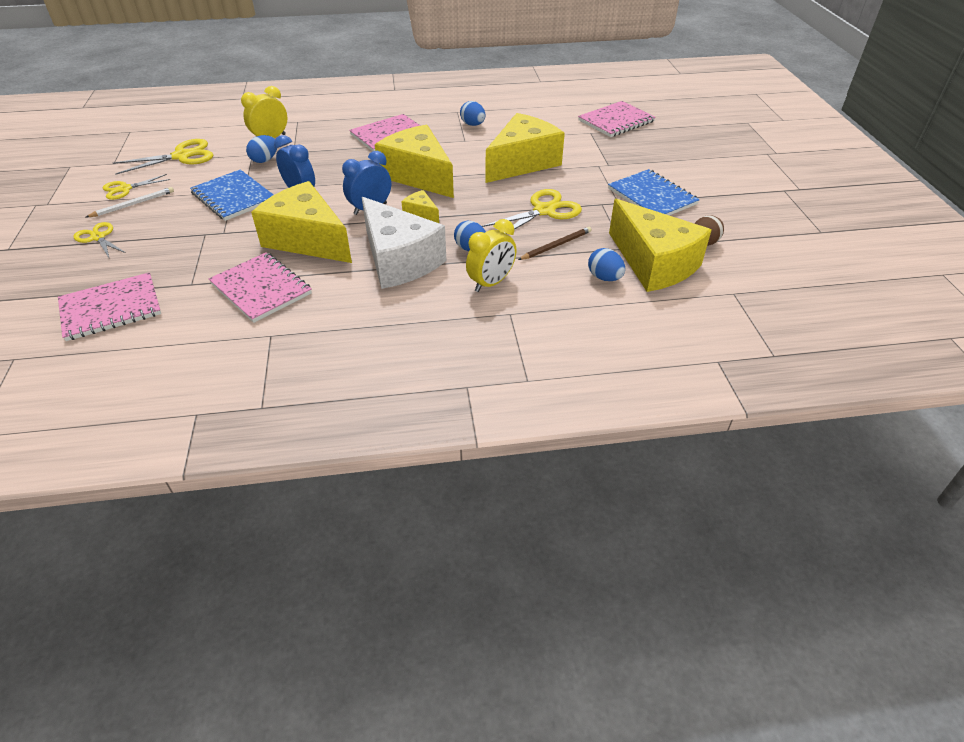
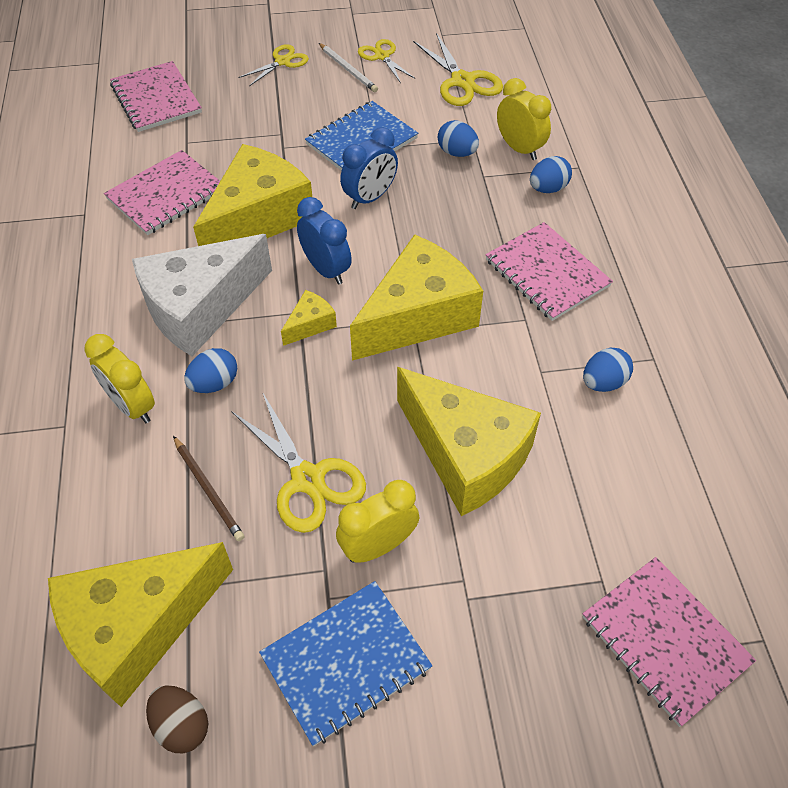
camera: 90 degrees right, 10 degrees up
(584, 188) = (378, 545): none -> yellow clock
(604, 278) = (115, 548): blue egg -> blue egg (548, 188)

